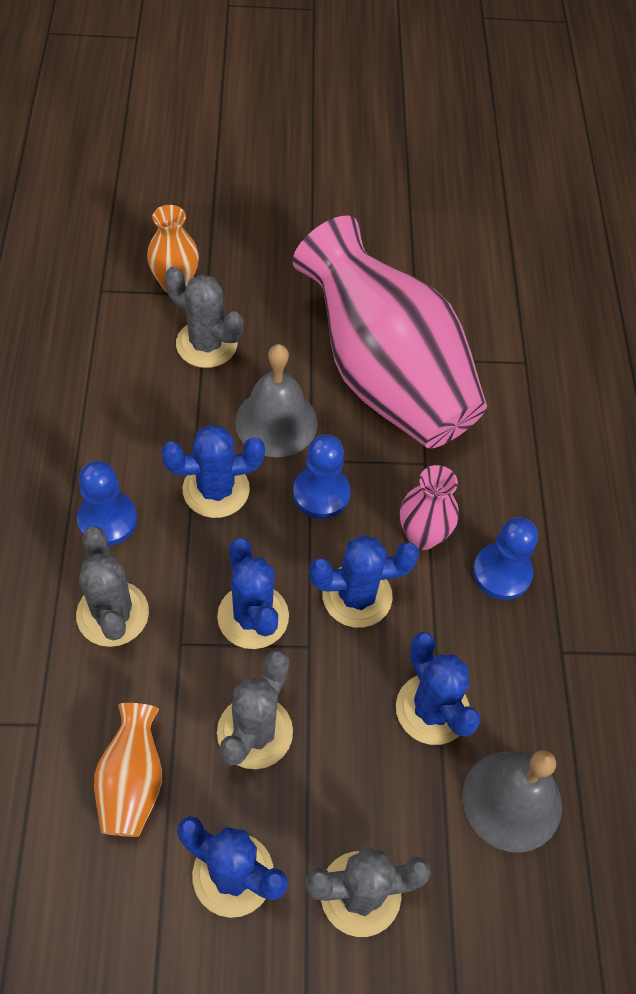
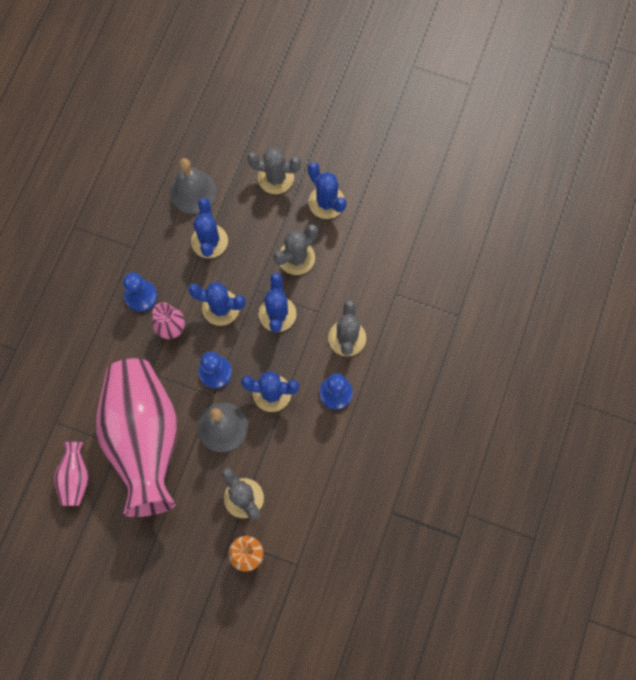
camera: 155 degrees left, 15 degrees up
(132, 782) = (359, 254): orange vase -> none
(456, 307) = (75, 477): none -> pink vase

